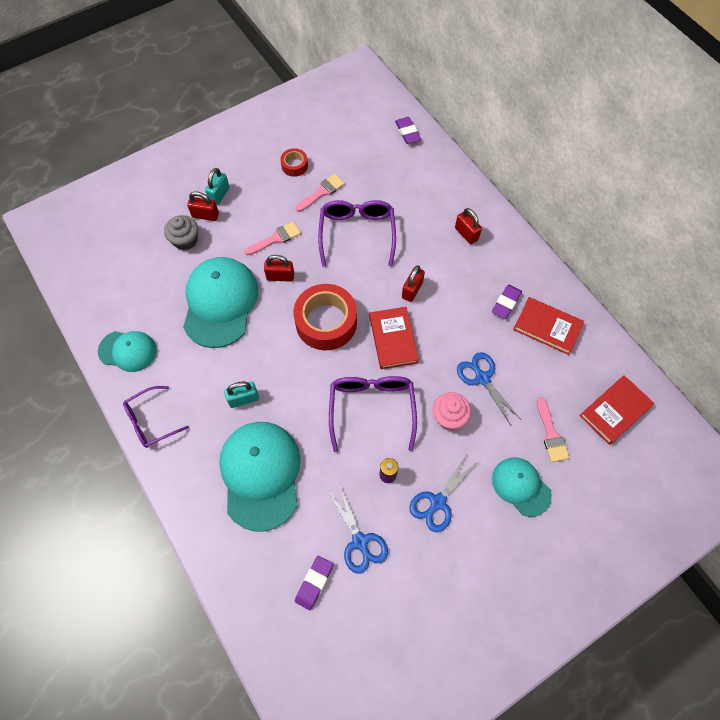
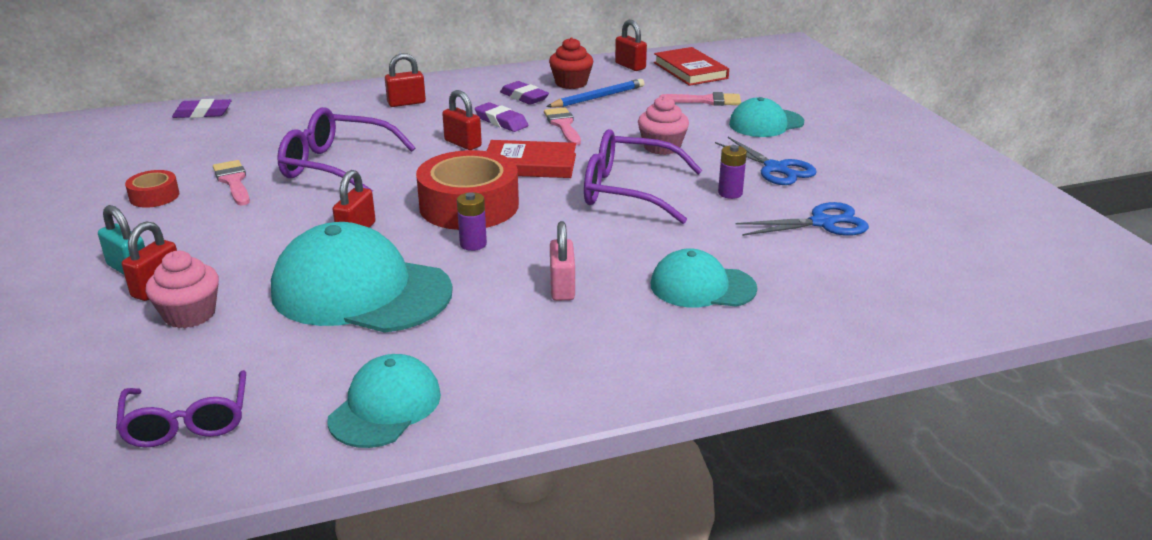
camera: 75 degrees left, 35 degrees down
(152, 421) = (558, 389): purple glasses -> purple glasses (187, 421)
(185, 240) = (190, 314): grey cupcake -> pink cupcake
(243, 399) = (562, 288): turquoise padlock -> pink padlock
(260, 474) = (702, 287): turquoise cap -> turquoise cap, size x0.57
(276, 238) = (280, 227): pink brush -> pink brush (563, 125)
(280, 339) = (473, 244): none -> purple battery
(314, 583) = (880, 262): purple eraser -> purple eraser (501, 121)
(482, 378) = (618, 123): blue scissors -> none
(526, 353) = (598, 97): none -> blue pencil
(547, 327) = (571, 83): red book -> red cupcake
(604, 362) = (630, 66): none -> red padlock

